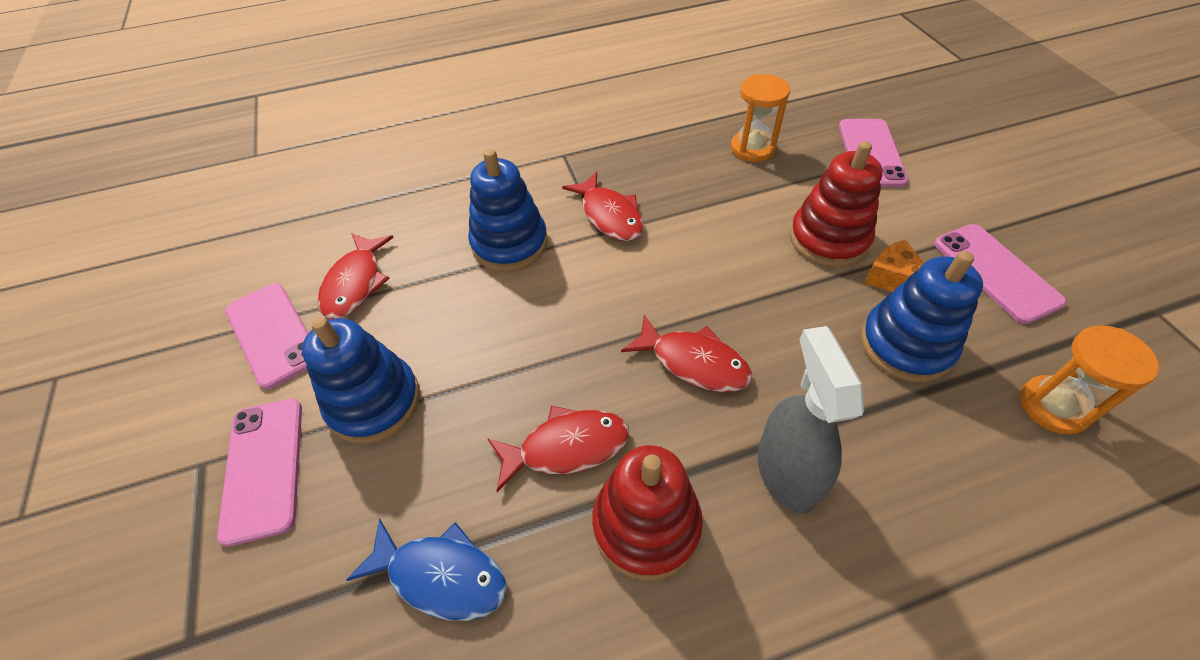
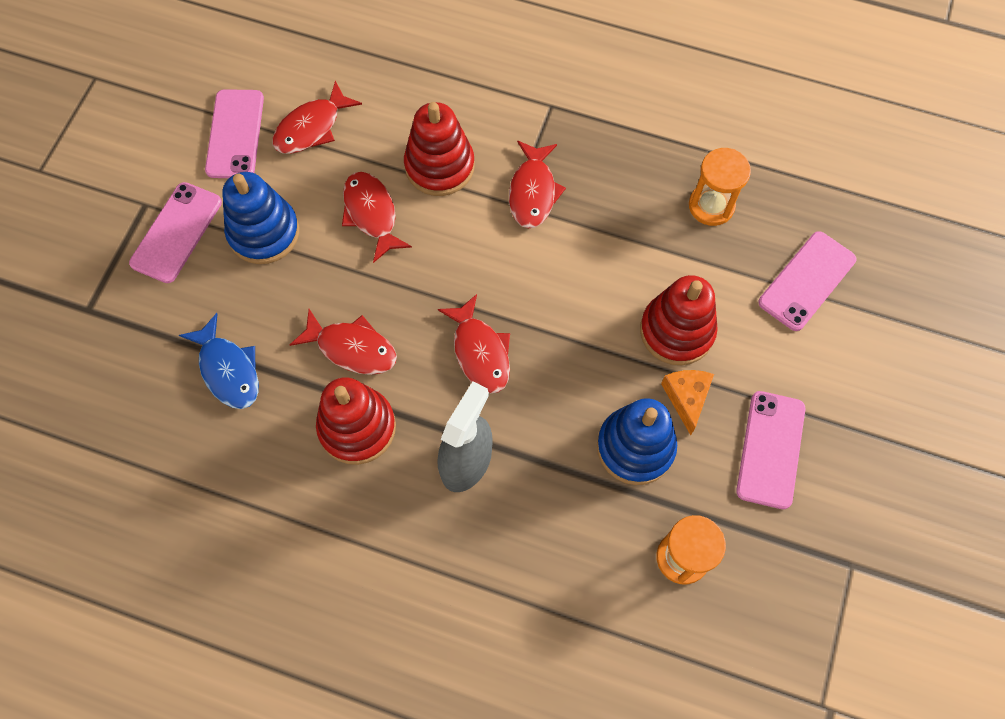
camera: 35 degrees right, 15 degrees up
(478, 316) = (371, 214): none -> red fish
(509, 244) = (439, 166): blue stacking toy -> red stacking toy

